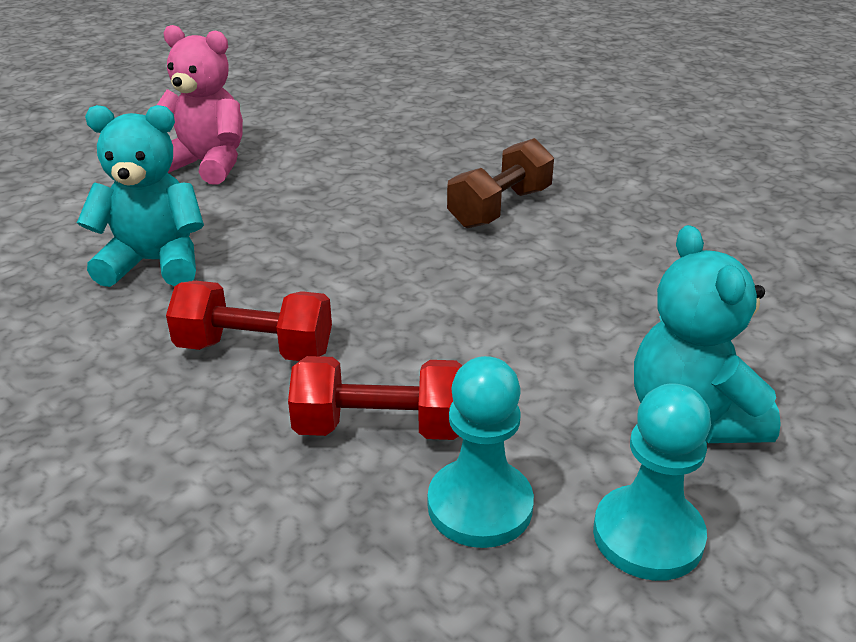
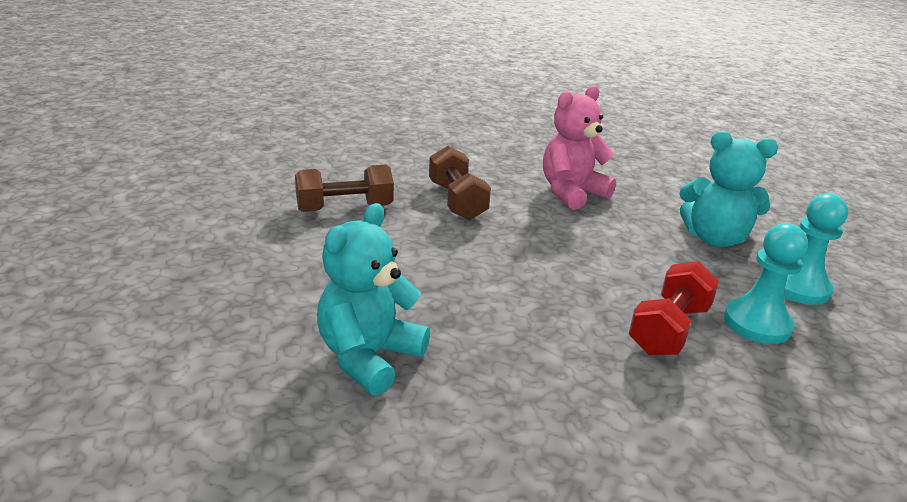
camera: 60 degrees left, 5 degrees down
(207, 165) = (222, 281): pink teddy bear -> pink teddy bear (571, 193)
(255, 349) = (545, 348): red dumbbell -> none
(396, 163) = (344, 208): none -> brown dumbbell

